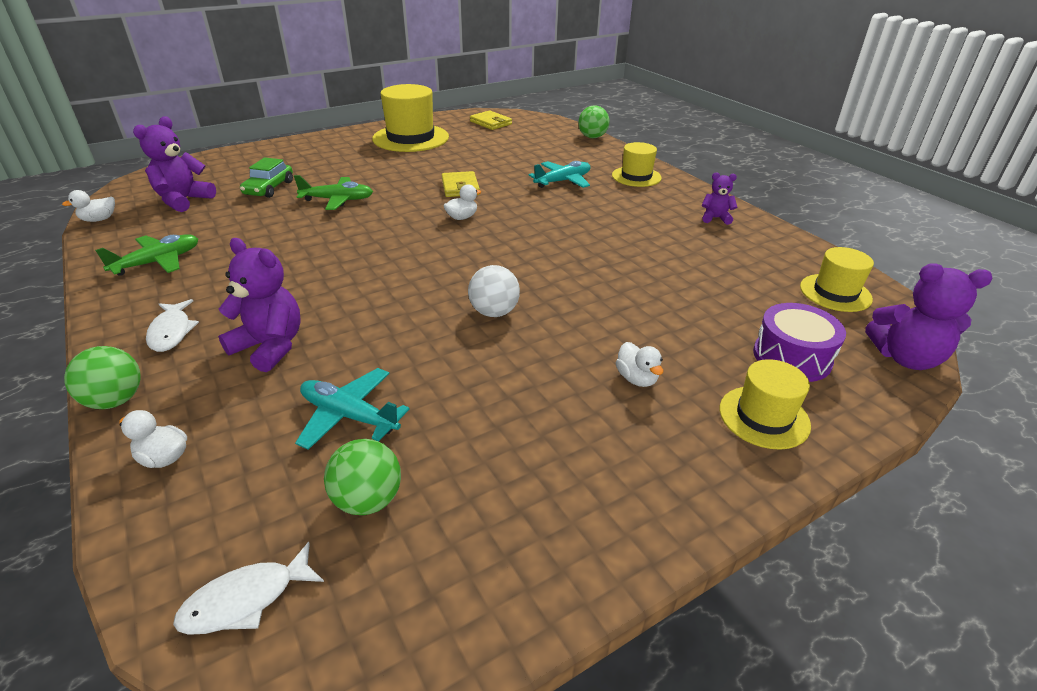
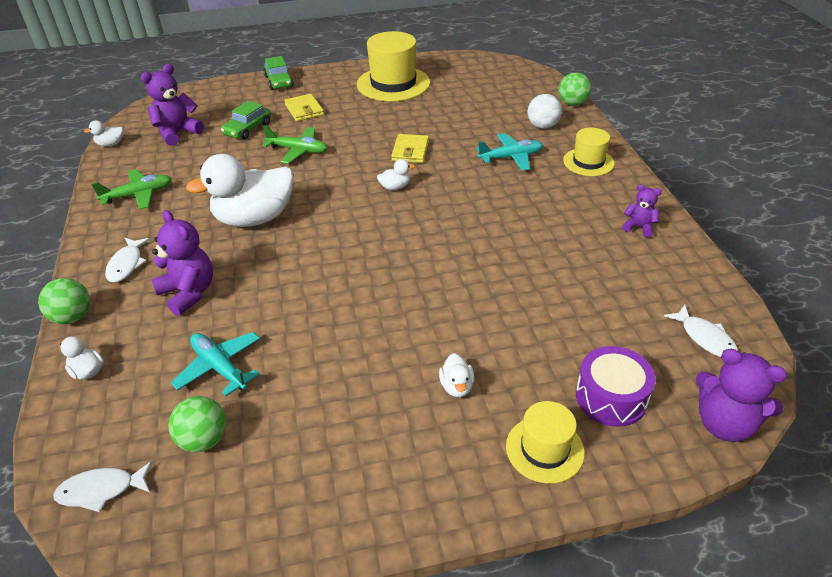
camera: 20 degrees right, 5 degrees up
(285, 147) = (279, 81): none -> green car
(318, 264) = (254, 218): none -> white duck
(490, 123) = (479, 72): yellow wallet -> yellow wallet (304, 110)
(494, 312) = (372, 295): white ball -> white ball (542, 126)
(835, 293) = (705, 338): yellow hat -> white fish

